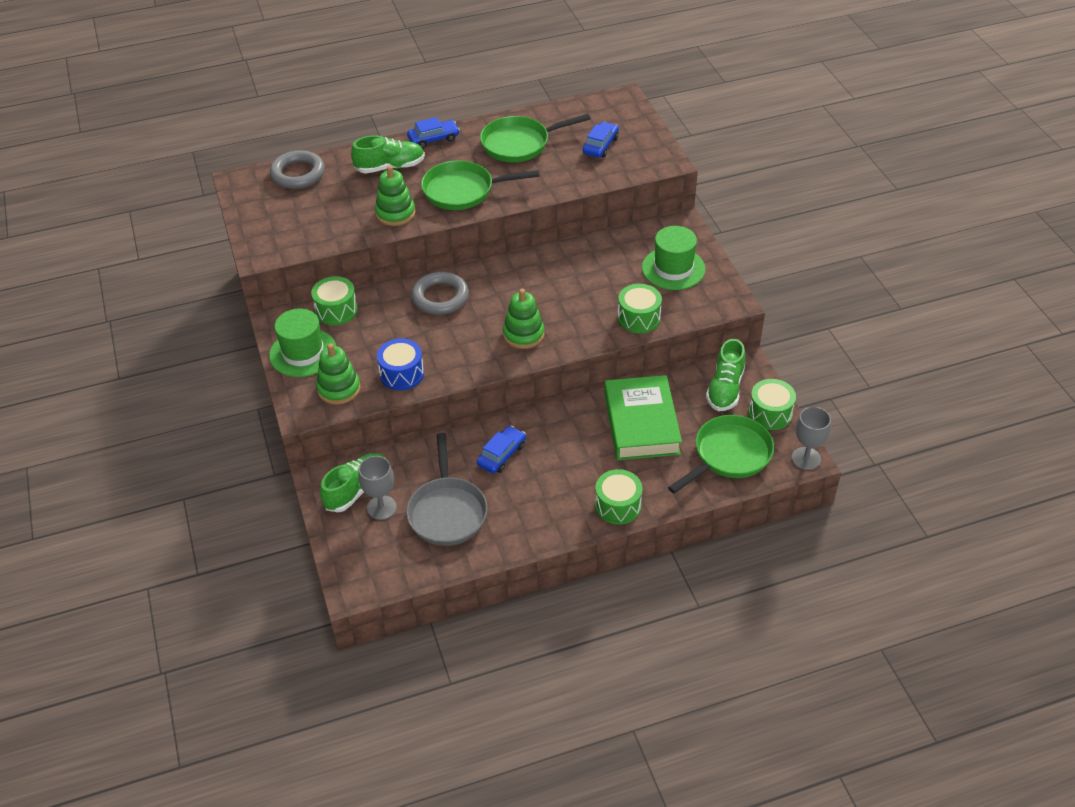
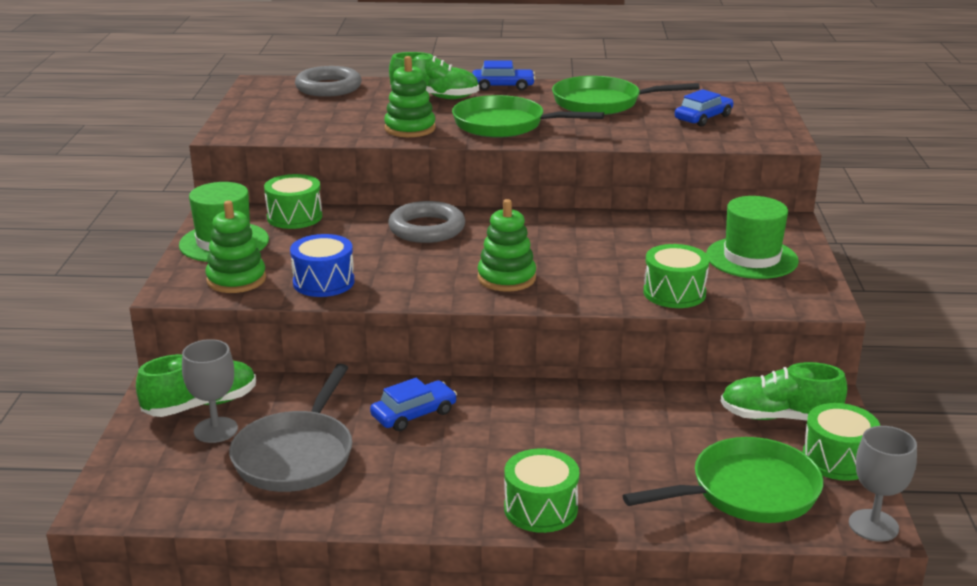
camera: 20 degrees right, 20 degrees down
(641, 423) = (632, 426): green book -> none
(725, 389) = (779, 417): green shoe -> green shoe turned 60 degrees clockwise

